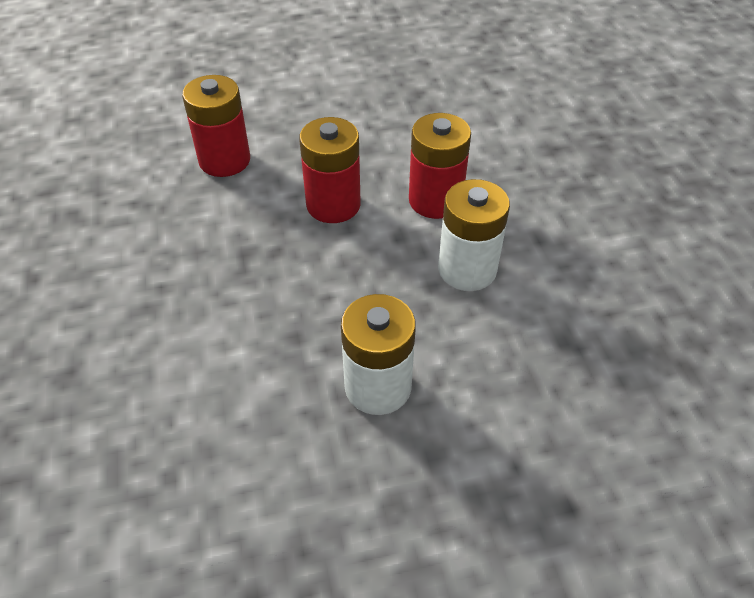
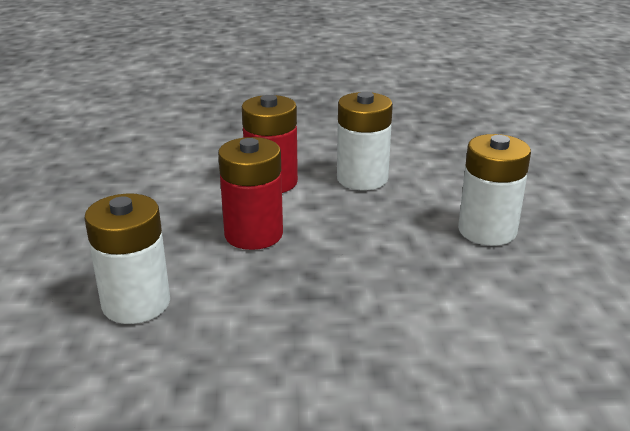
camera: 80 degrees left, 20 degrees down
(224, 160) = (136, 303): red battery -> white battery

